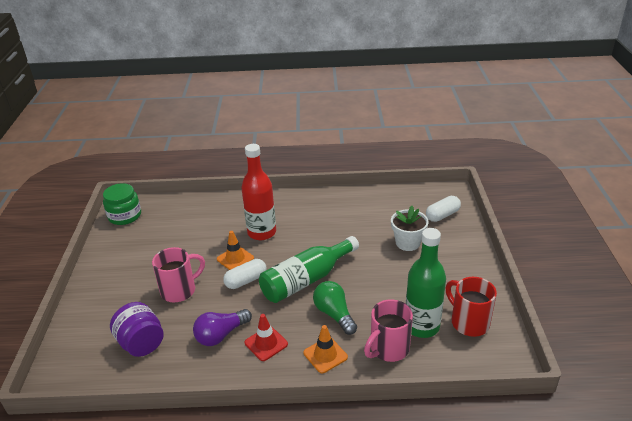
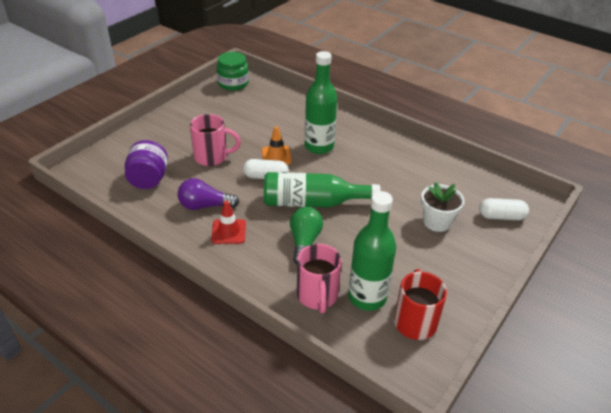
camera: 35 degrees right, 5 degrees up
(262, 232) = (319, 146): red bottle -> green bottle
(325, 355) = (262, 268): orange traffic cone -> none
(388, 348) = (317, 296): pink mug -> pink mug turned 90 degrees counterclockwise

